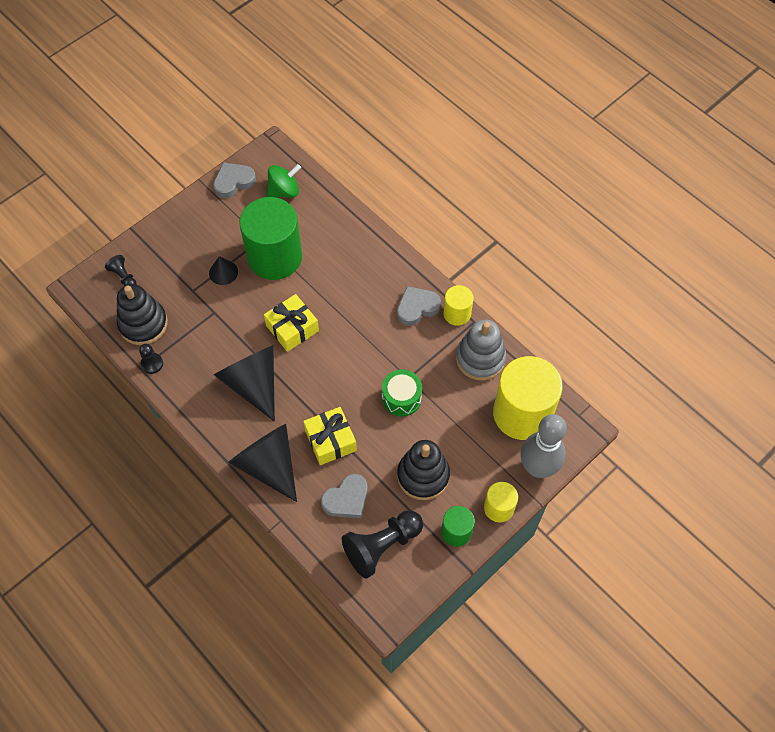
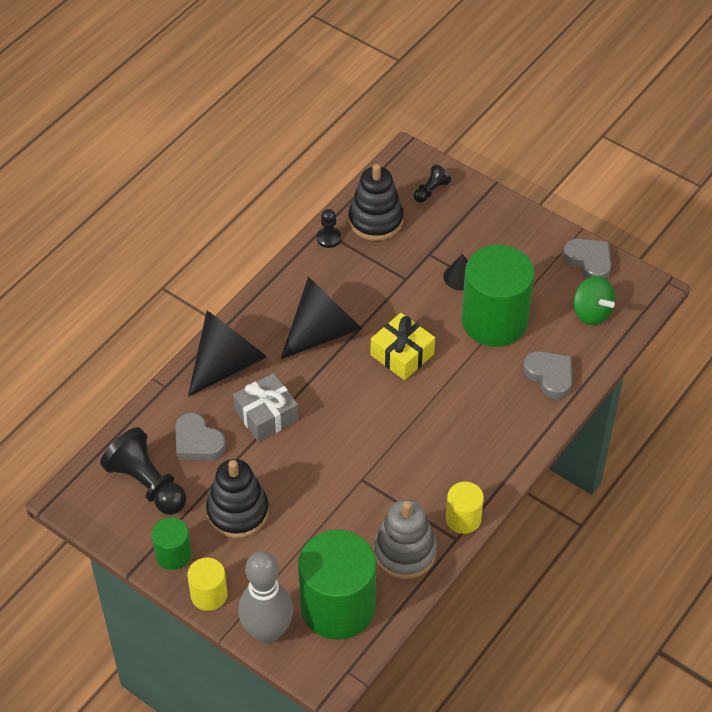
camera: 80 degrees right, 10 degrees down
(330, 440) = (266, 415): yellow gift -> grey gift
(401, 398) = (333, 476): green drum -> none
(417, 307) = (461, 474): grey heart -> grey heart (550, 376)
(522, 413) = (338, 607): yellow cylinder -> green cylinder

